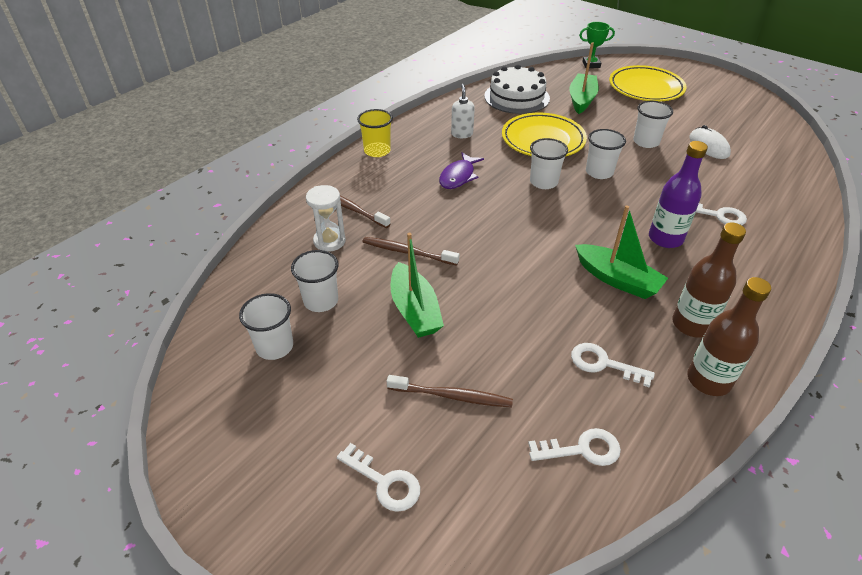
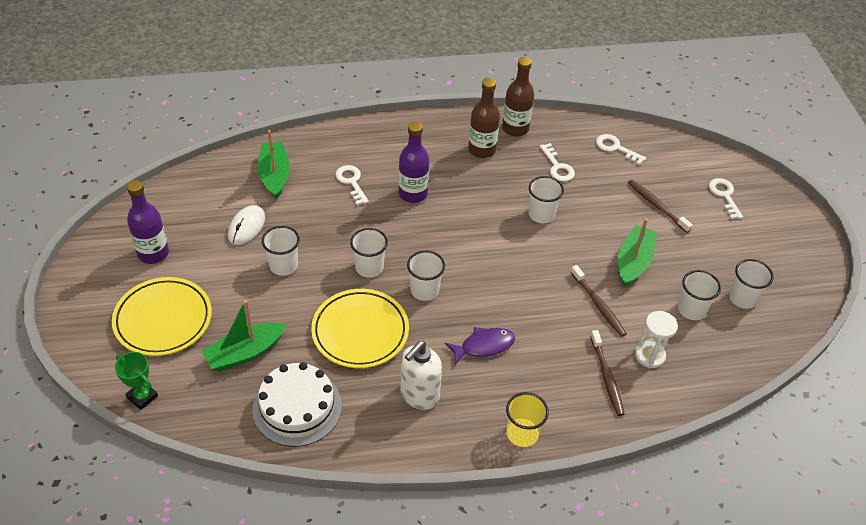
camera: 140 degrees left, 5 degrees up
(462, 134) = (419, 395): white soap dispenser -> white soap dispenser, size x1.56
(547, 297) = (541, 214): none -> white cup
(617, 279) = (484, 195): green boat -> green boat (274, 176)
(717, 105) = (153, 253): none -> purple bottle

